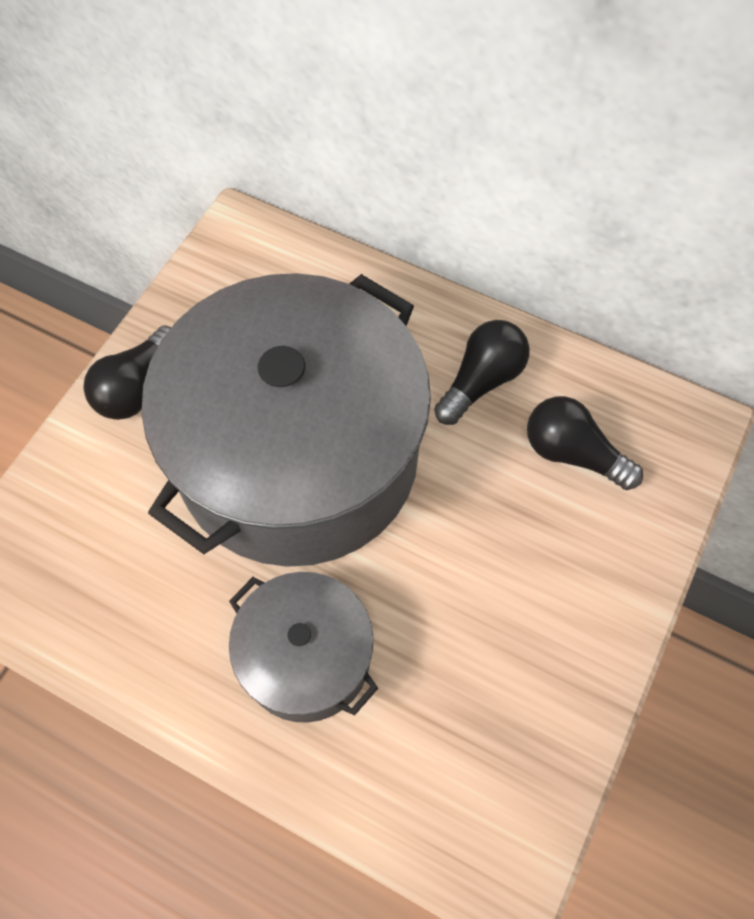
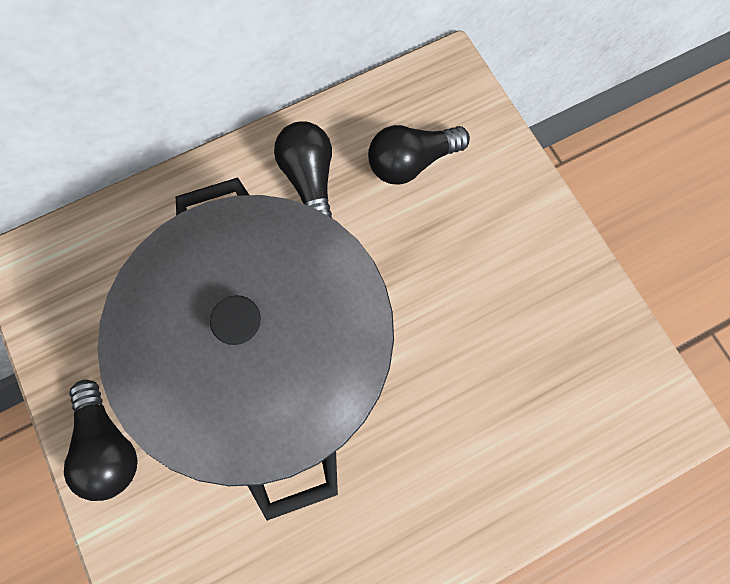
camera: 55 degrees left, 10 degrees up
(306, 657) = (436, 455): grey pot -> none

